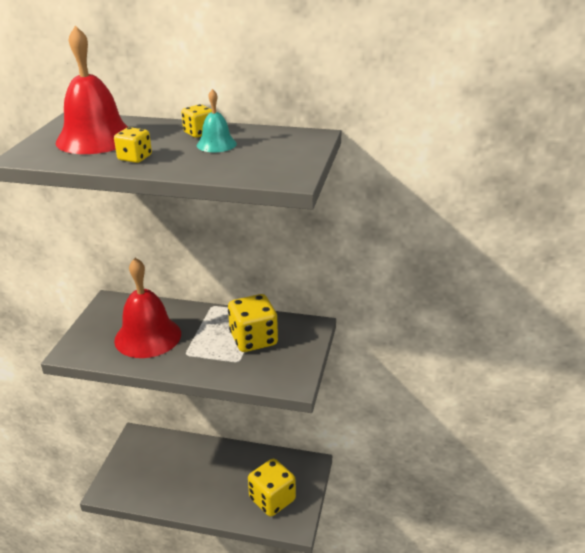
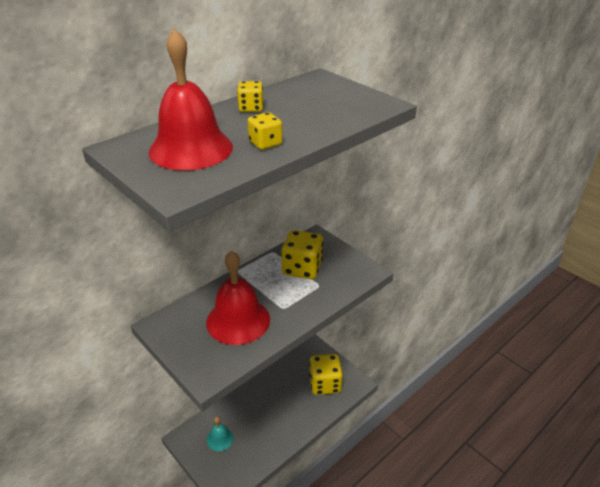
camera: 55 degrees left, 5 degrees up
(216, 144) = (285, 108): turquoise bell -> turquoise bell (220, 439)

